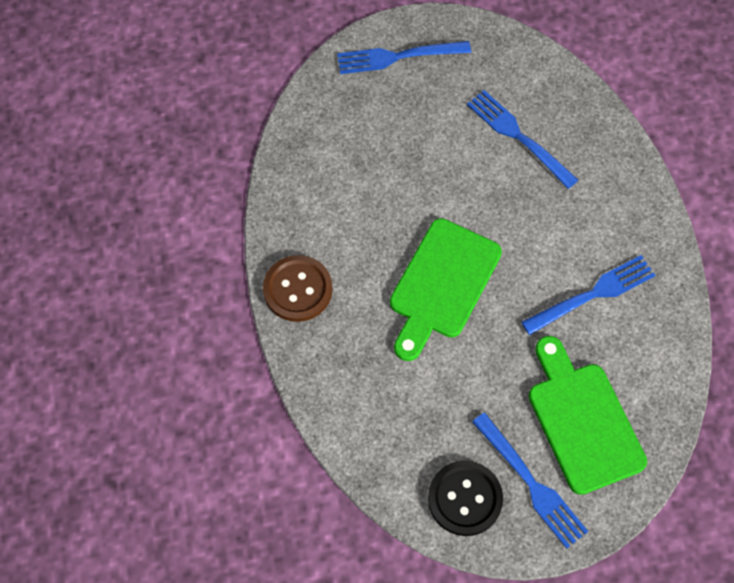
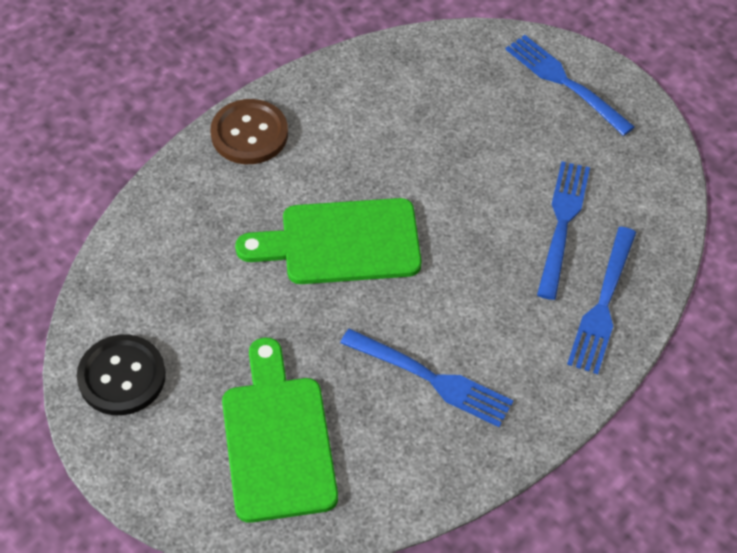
camera: 55 degrees right, 10 degrees down
(531, 483) = (176, 427): blue fork -> blue fork (603, 304)
(582, 421) = (277, 440): green cutting board -> green cutting board turned 45 degrees counterclockwise

